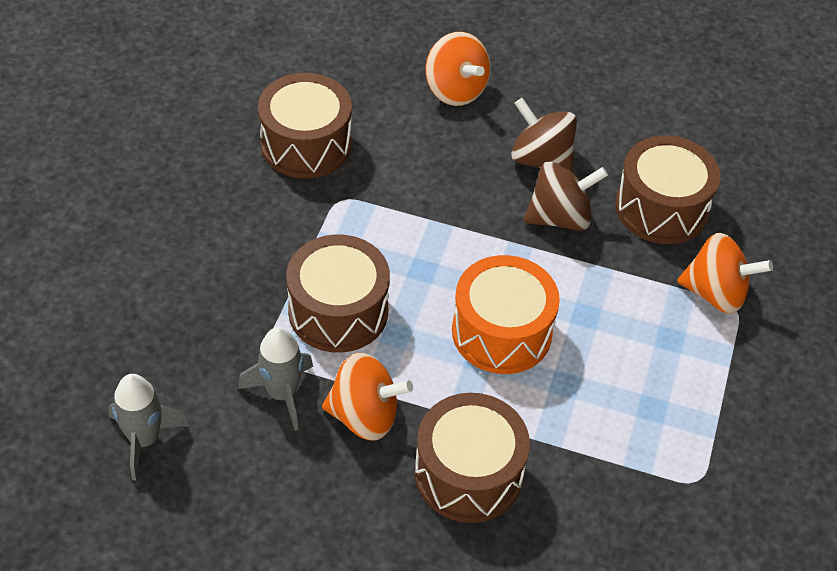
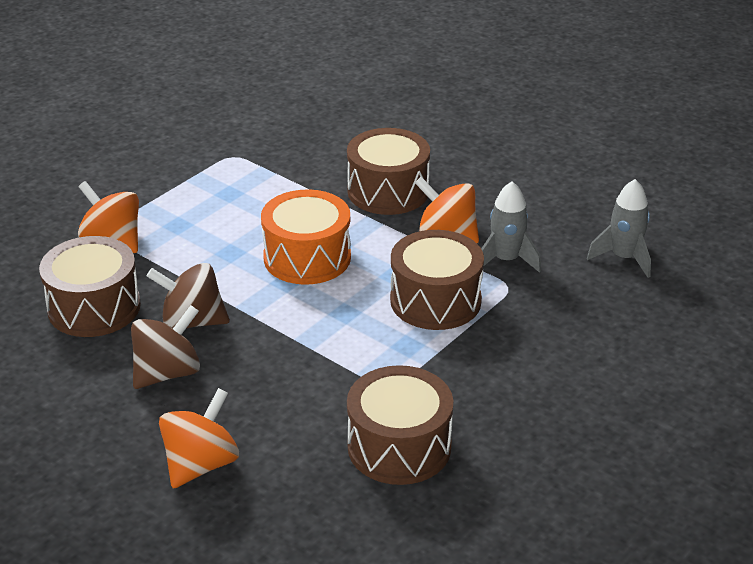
camera: 155 degrees left, 15 degrees down
(455, 90) = (201, 464): orange spinning top -> orange spinning top turned 45 degrees clockwise
(541, 159) = (168, 373): brown spinning top -> brown spinning top turned 105 degrees counterclockwise

